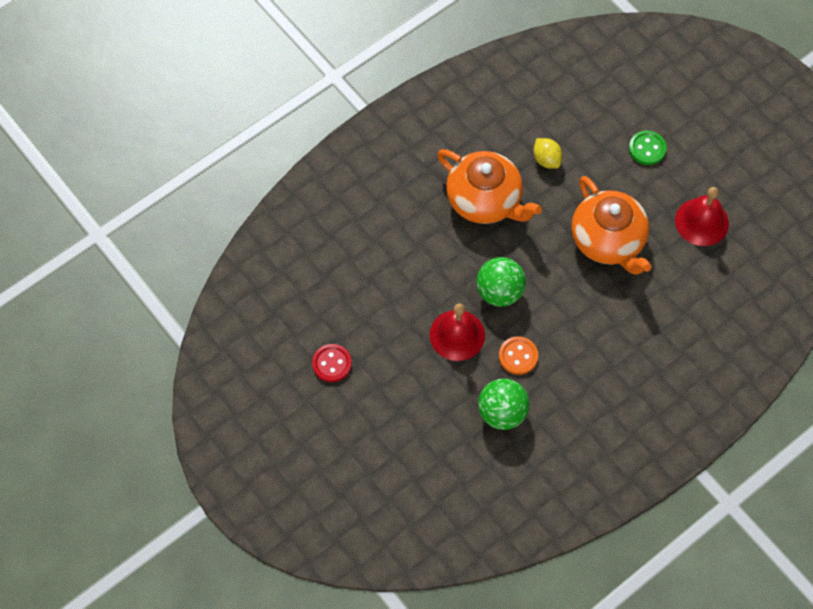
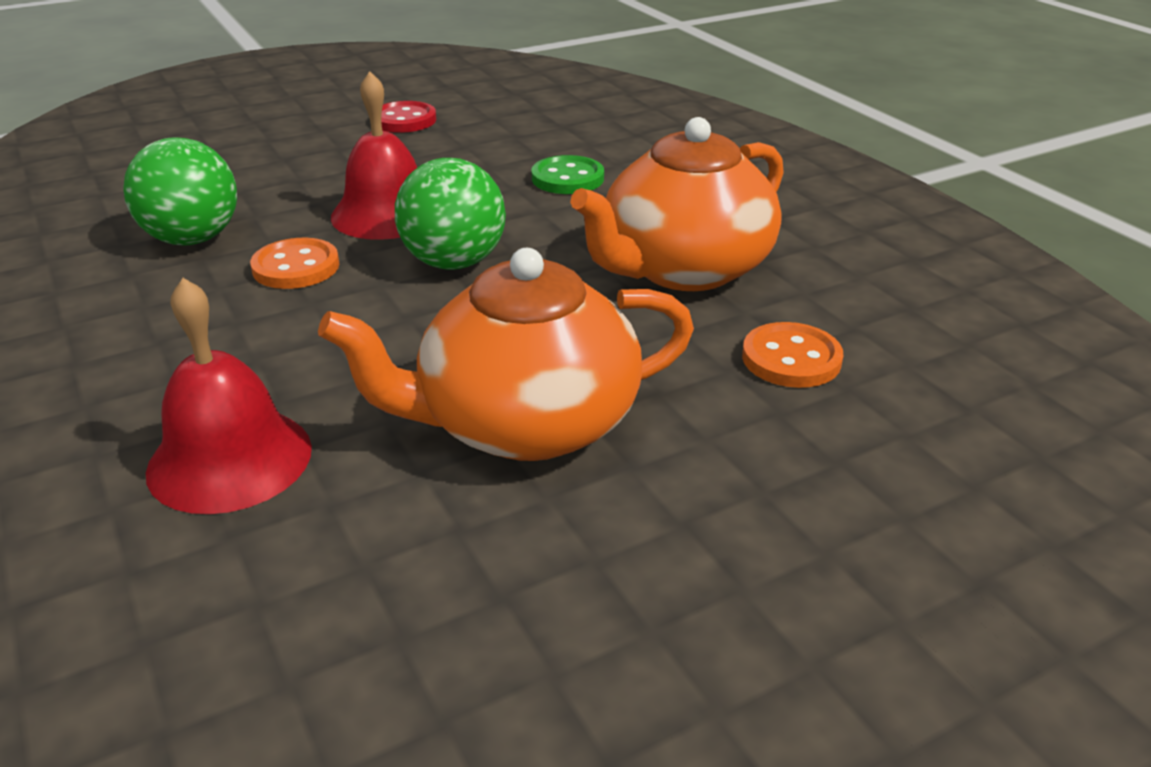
camera: 100 degrees right, 30 degrees down
(546, 160) = (791, 359): yellow lemon -> orange button
(647, 149) = (834, 553): green button -> green button (567, 178)
(701, 222) = (526, 641): red bell -> red bell (230, 459)

